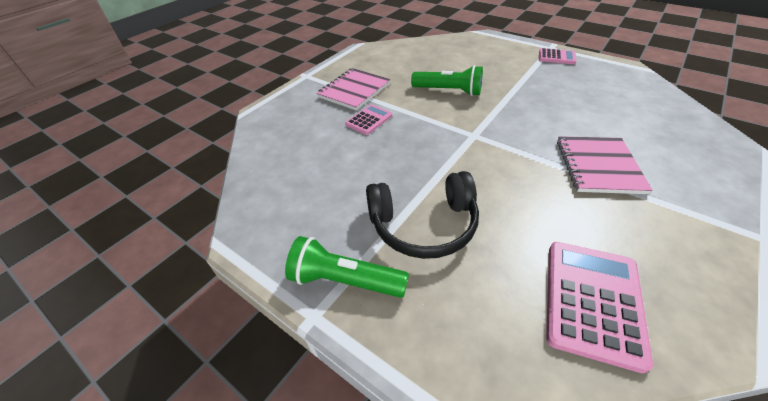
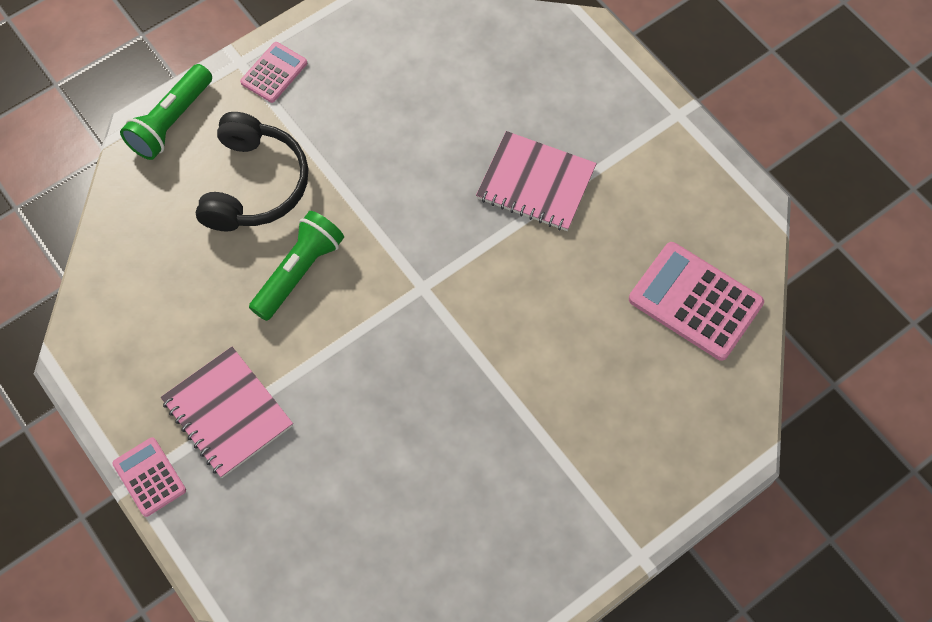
camera: 75 degrees left, 20 degrees up
(345, 280) = (608, 516): green flashlight -> green flashlight (171, 122)
(369, 120) = (327, 413): pink calculator -> pink calculator (149, 477)
(424, 224) = (559, 411): black headphones -> black headphones (254, 185)

